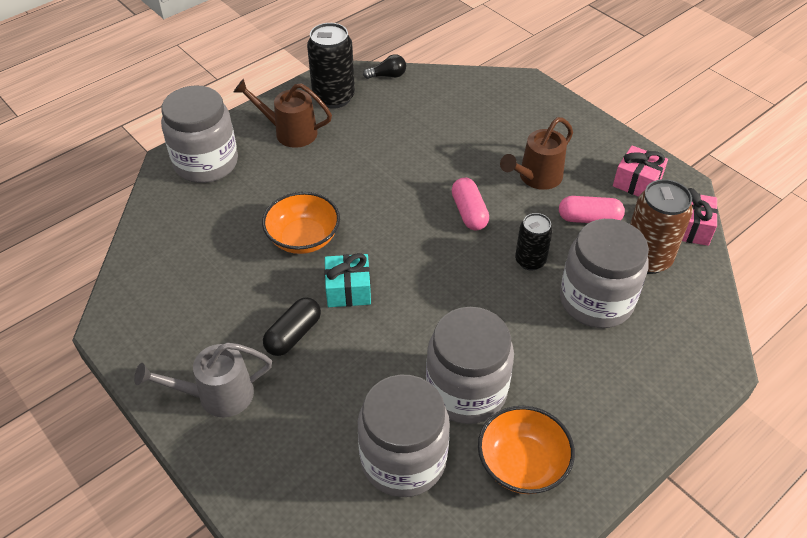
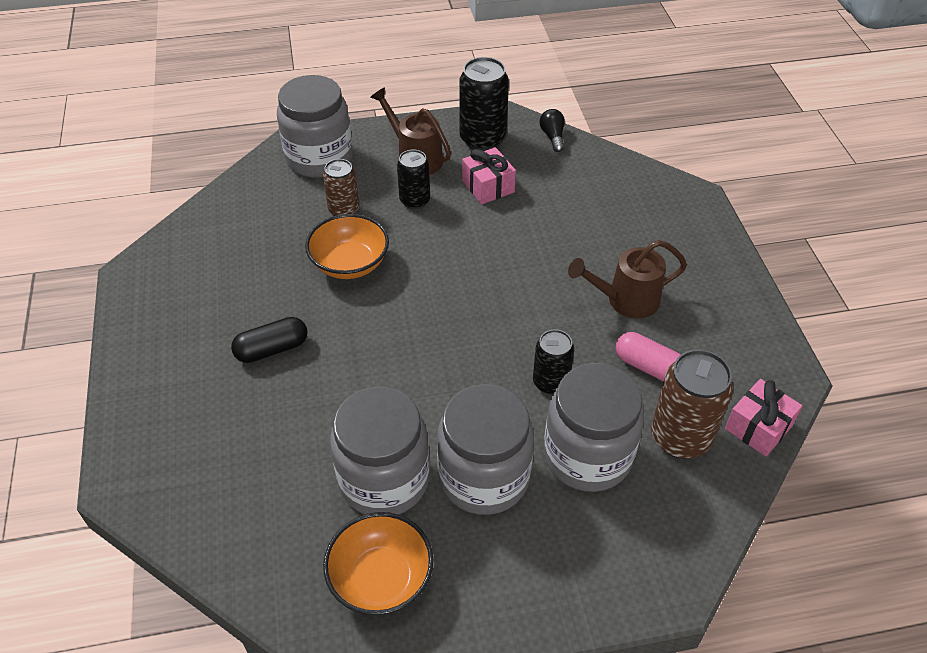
camera: 30 degrees right, 0 degrees up
(216, 396) = (167, 372): grey watering can -> none
(263, 197) = (344, 210): none -> brown can
(317, 167) = (415, 201): none -> black can
(348, 290) = (352, 330): turquoise gift -> none
(387, 76) = (553, 137): black light bulb -> black light bulb turned 120 degrees counterclockwise
(403, 459) = (276, 513): grey jar -> grey jar (484, 477)
(469, 212) = (526, 306): pink capsule -> none
(637, 182) = (736, 352): pink gift -> pink gift (488, 186)

